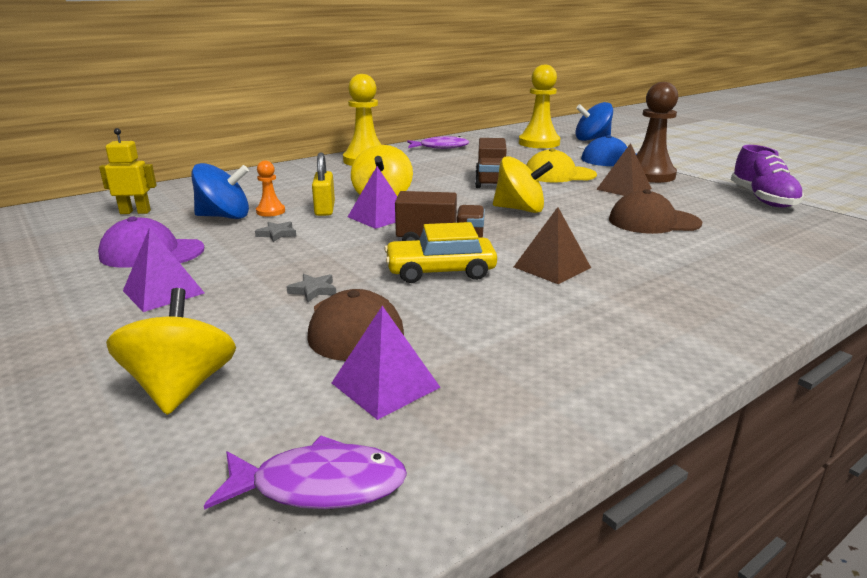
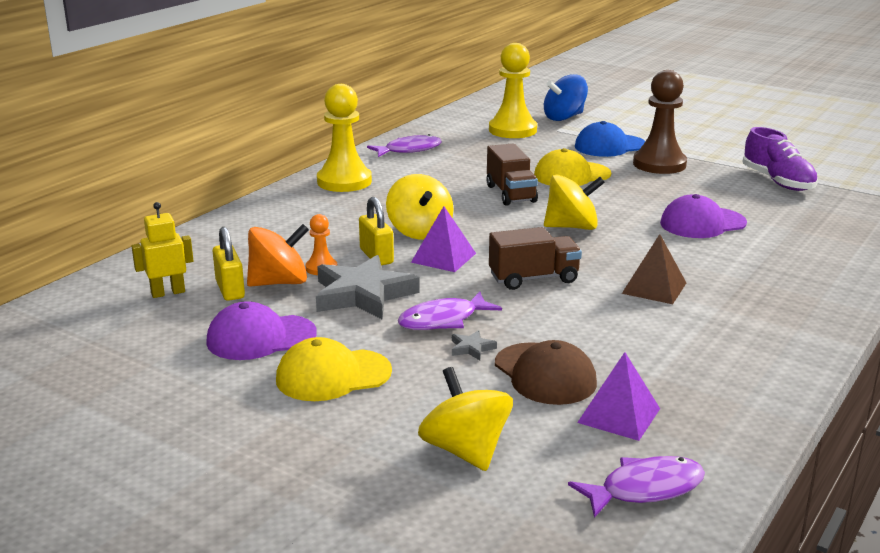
camera: 20 degrees left, 0 degrees up
(163, 292) = (333, 375): purple pyramid -> yellow cap
(181, 216) = (230, 290): none -> yellow padlock
(224, 216) = (279, 282): blue spinning top -> orange spinning top
(277, 234) = (363, 294): grey star -> grey star, size x2.48
(317, 263) = (443, 320): none -> purple fish
(440, 271) = (563, 308): yellow car -> none
(624, 189) = (648, 186): brown pyramid -> none
(653, 221) = (702, 223): brown cap -> purple cap

